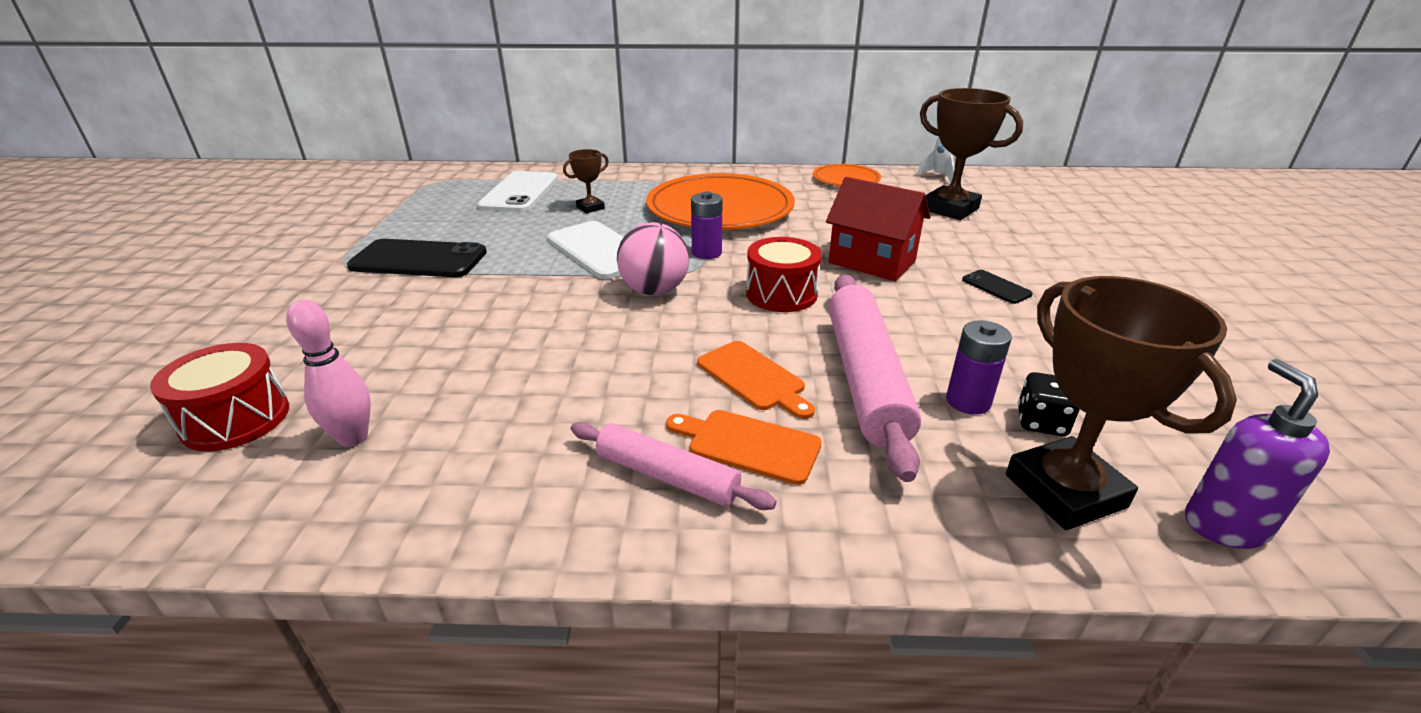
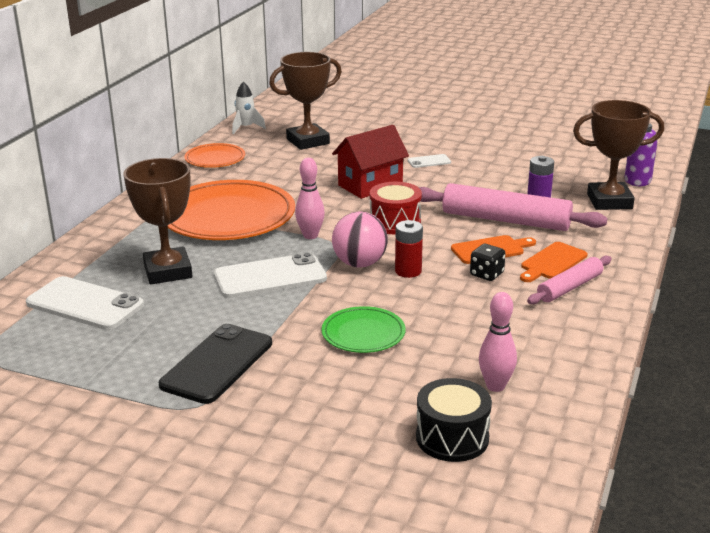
camera: 70 degrees left, 5 degrees down
(236, 419) = (452, 438): red drum -> black drum
(485, 321) = (363, 333): none -> green plate
(590, 208) = (168, 271): brown trophy -> brown trophy, size x2.00
(651, 324) = (408, 271): none -> red battery
(706, 253) = (310, 236): purple battery -> pink bowling pin
(996, 287) = (429, 161): black phone -> white phone
(1041, 422) = (562, 191): black dice -> black dice (486, 274)

